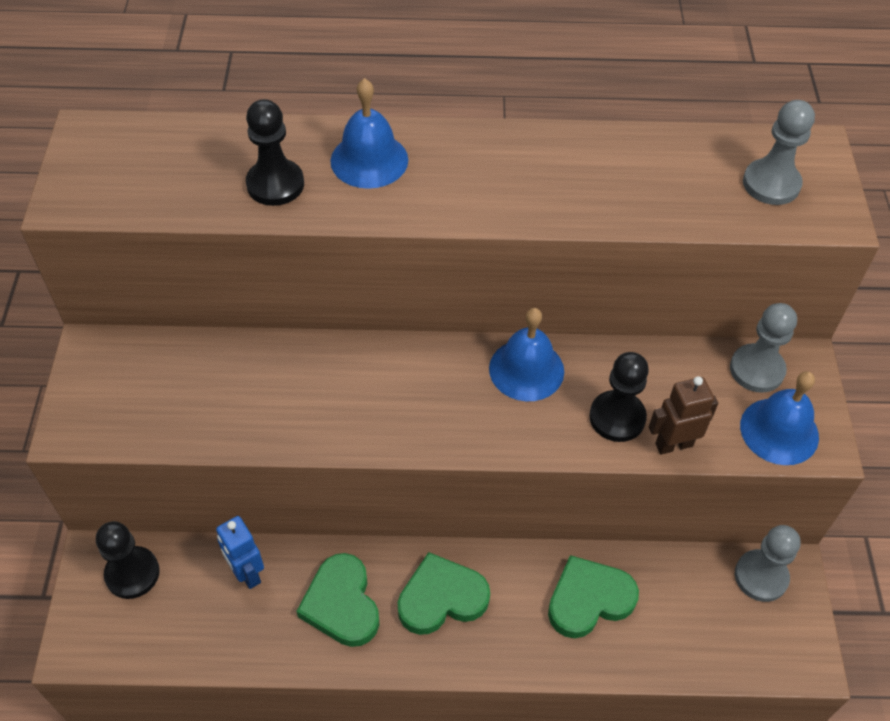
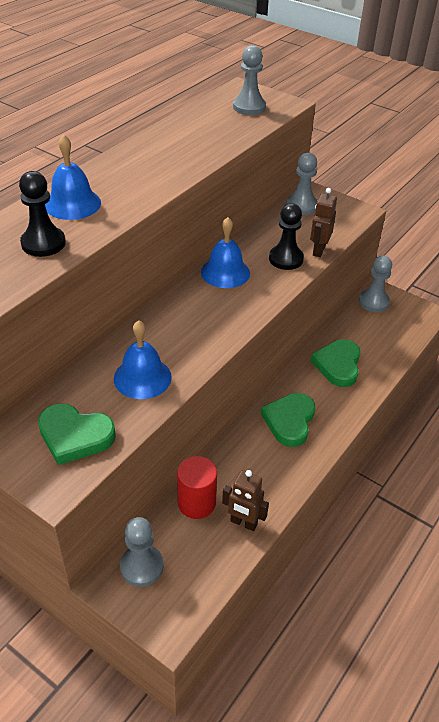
camera: 55 degrees left, 10 degrees down
(132, 573) = (141, 566): black pawn -> grey pawn
(247, 573) = (196, 503): blue robot -> red cylinder
(251, 638) = (243, 523): none -> brown robot
(341, 604) = (256, 467): green heart -> green heart (75, 436)
(779, 431) = (341, 218): blue bell -> blue bell (142, 377)

